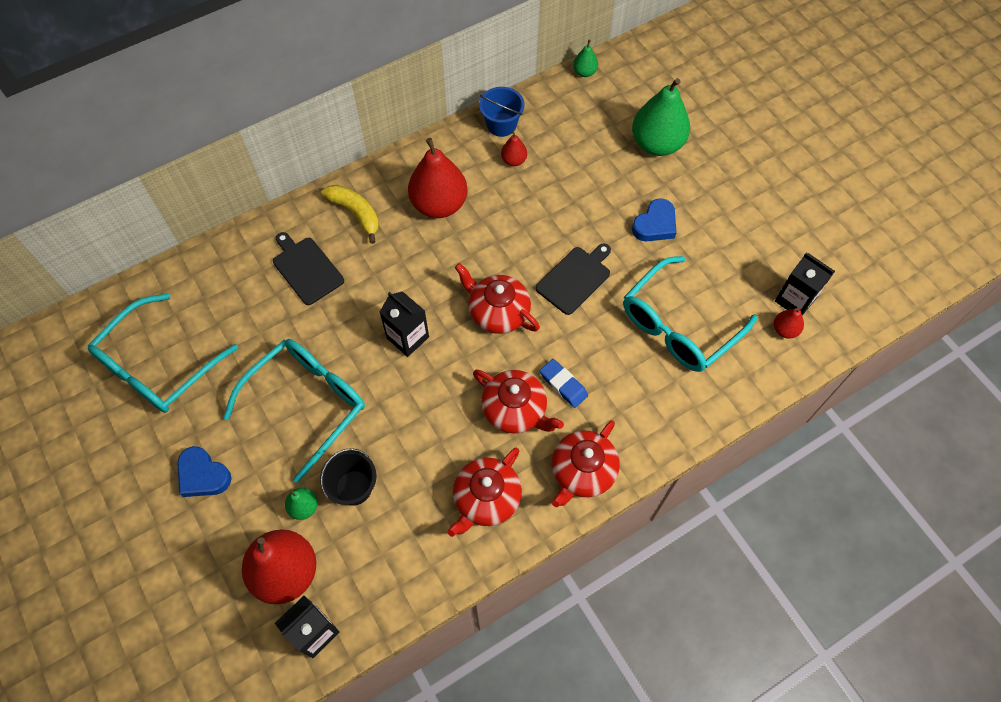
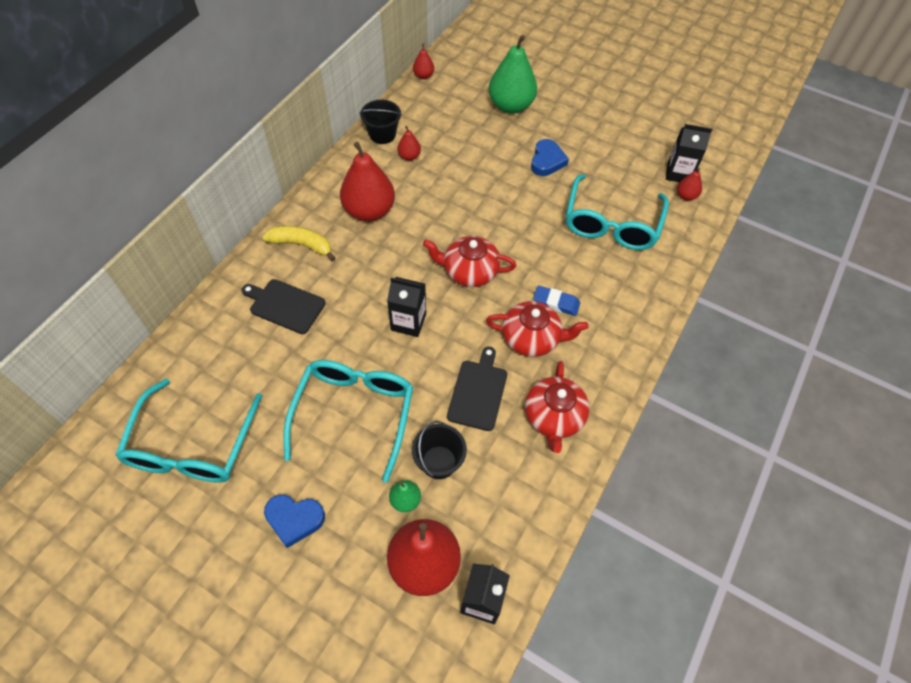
camera: 30 degrees left, 5 degrees down
(501, 124) = (382, 134): blue bucket -> black bucket
(575, 278) = (513, 222): black cutting board -> black cutting board (478, 392)
(582, 471) = (613, 360): red teapot -> none
(584, 72) = (423, 76): green pear -> red pear

